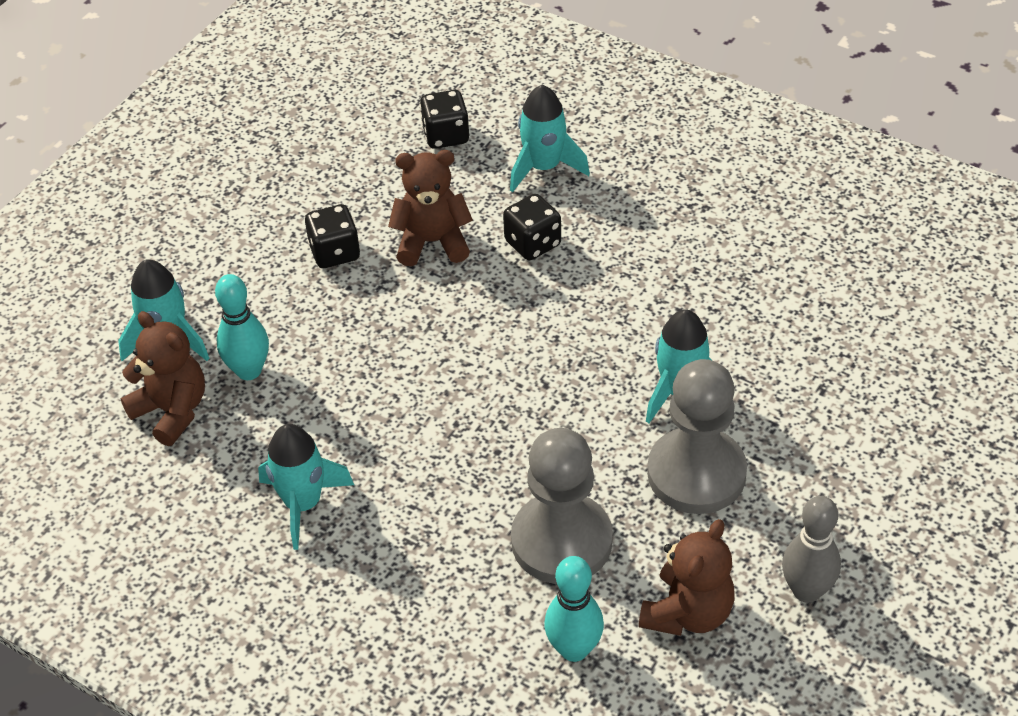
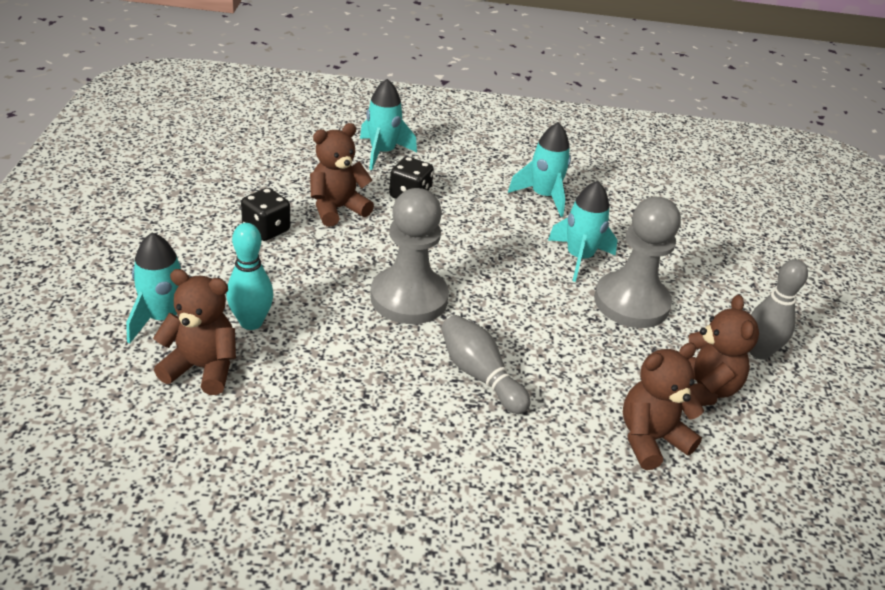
camera: 35 degrees left, 10 degrees down
(303, 504) = (366, 404): turquoise rocket -> turquoise rocket (543, 196)
(442, 510) = (480, 375): none -> grey bowling pin
(446, 135) = (298, 147): black dice -> none
(561, 541) = (581, 370): grey pawn -> grey pawn (409, 298)
(574, 649) = (650, 439): turquoise bowling pin -> brown teddy bear

